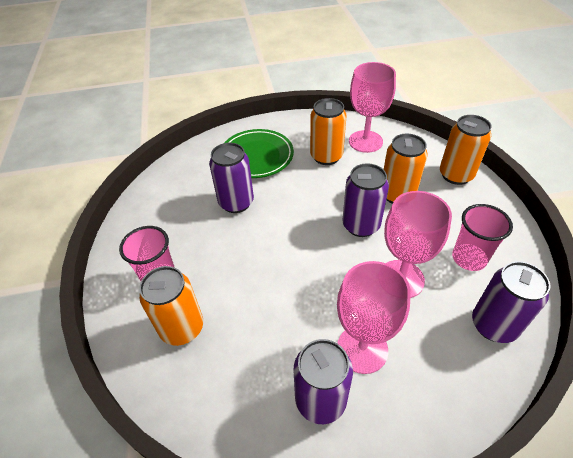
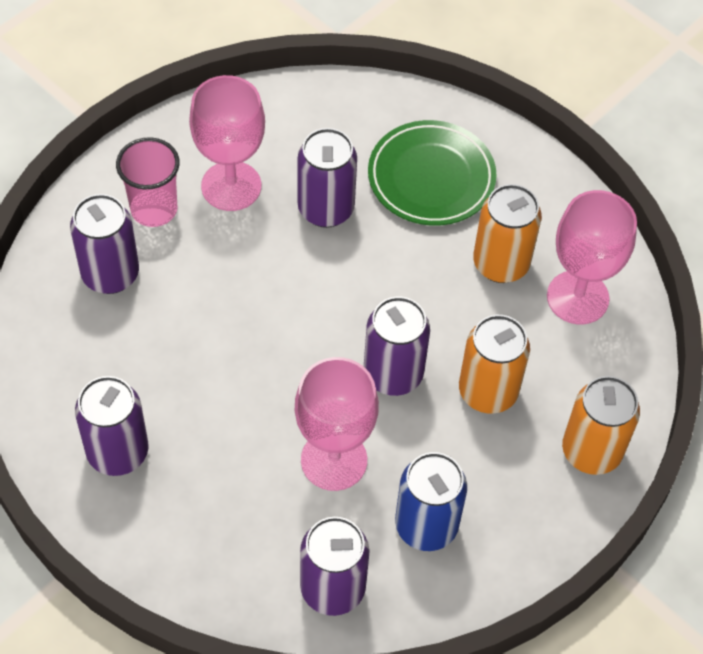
camera: 50 degrees right, 10 degrees up
(182, 328) = (110, 274): orange can -> purple can
(362, 349) = (204, 463): pink goblet -> pink goblet (231, 186)
(469, 258) = (426, 526): pink cup -> blue can

